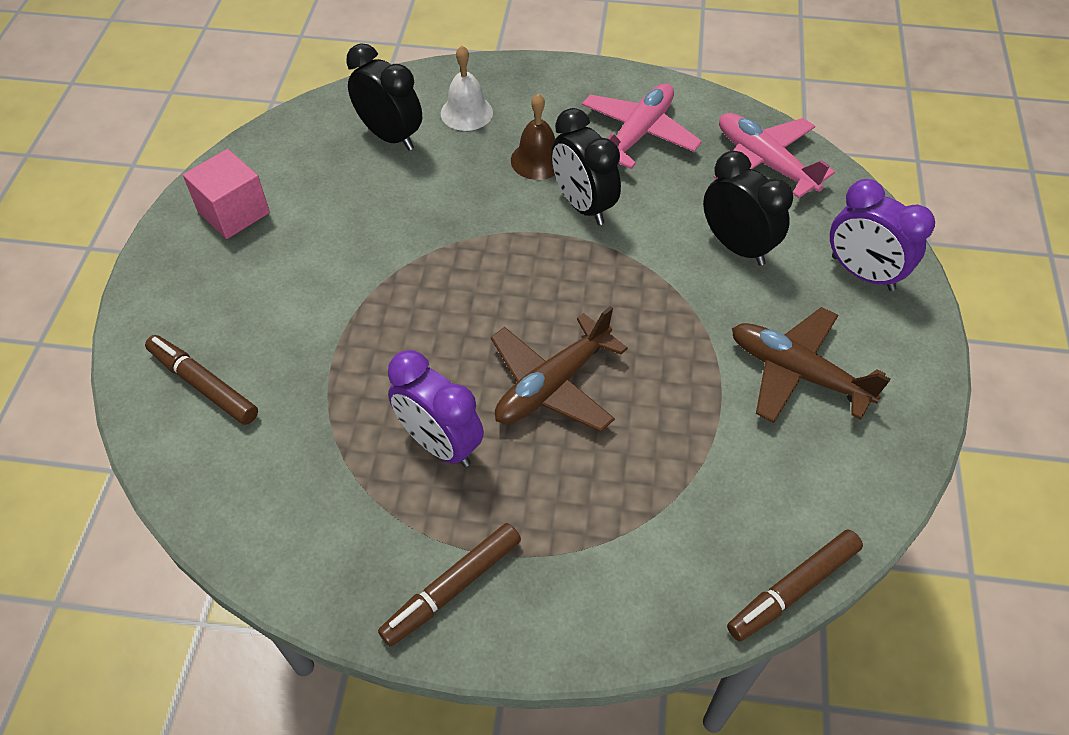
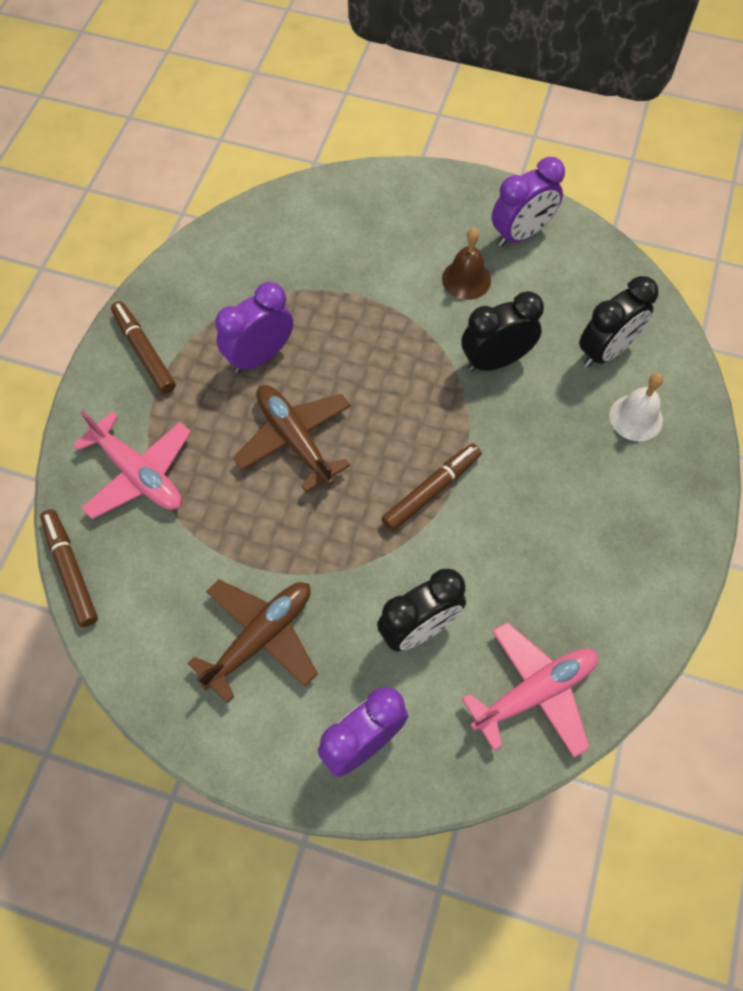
camera: 100 degrees right, 10 degrees up
(203, 385) = (347, 217): brown marker -> brown marker (431, 490)
(234, 212) = (521, 234): pink cube -> purple clock
(537, 160) = (561, 470): brown bell -> brown bell (466, 279)
(583, 205) = (494, 499): black clock -> black clock (495, 360)
(638, 134) = (591, 572): pink plane -> pink plane (138, 473)

